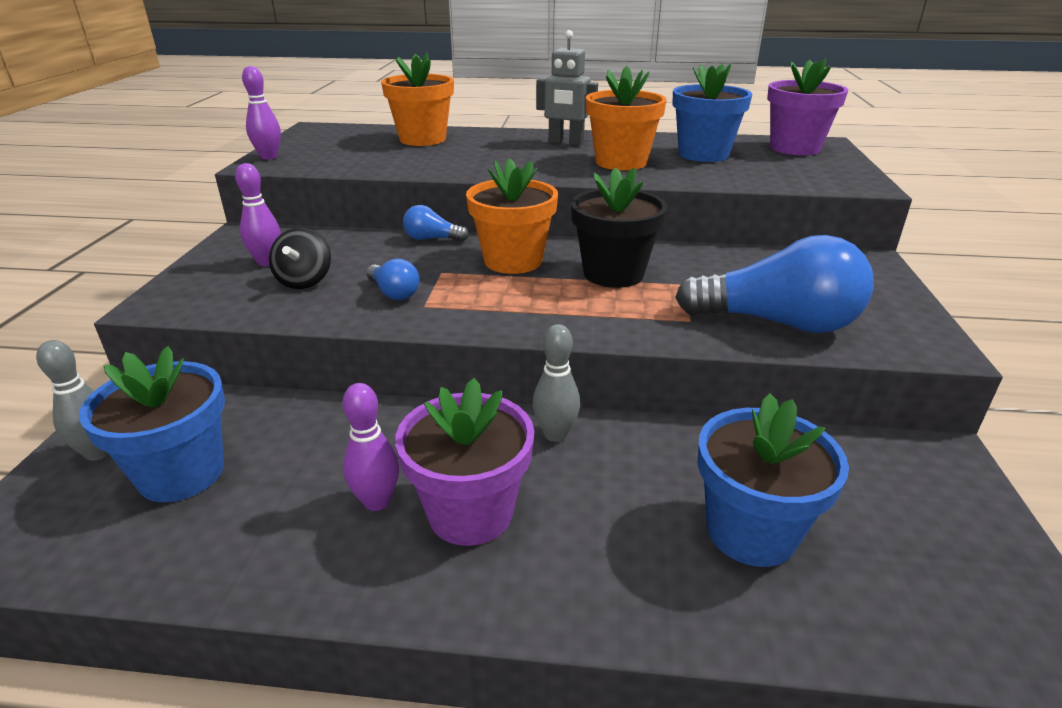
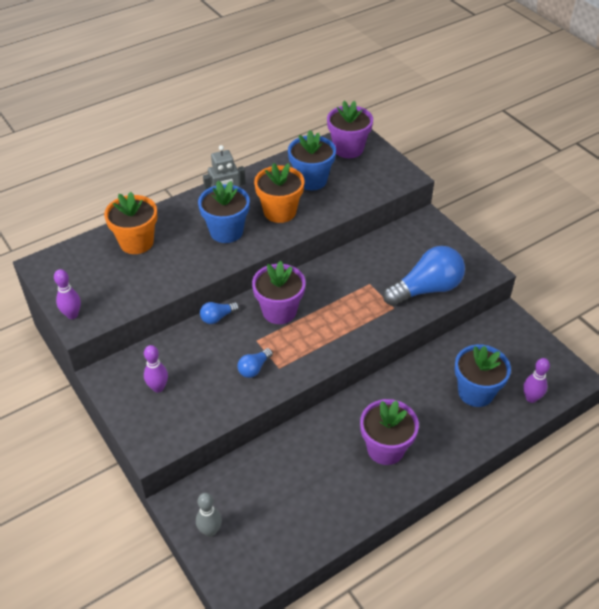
camera: 40 degrees left, 15 degrees up
(181, 473) = (260, 512): blue flower pot -> blue flower pot (226, 231)
(305, 281) = (200, 388): black spinning top -> none
(377, 501) = (349, 468): purple bowling pin -> purple bowling pin (531, 398)
(394, 293) = (254, 368): blue light bulb -> blue light bulb turned 120 degrees clockwise
(513, 261) = (279, 311): orange flower pot -> purple flower pot
(555, 434) = (376, 394): grey bowling pin -> none
(613, 274) = (334, 294): black flower pot -> none

